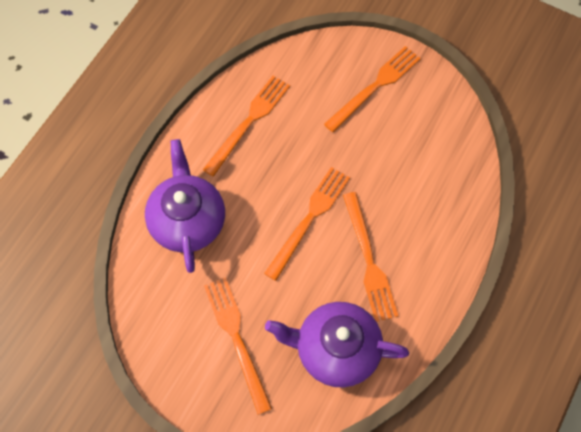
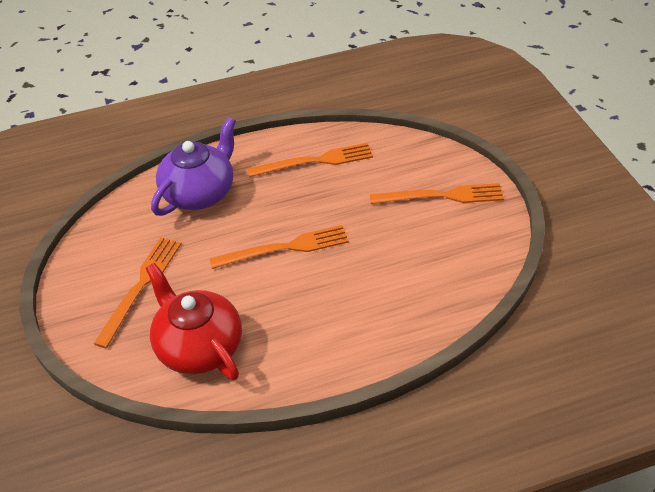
camera: 45 degrees right, 20 degrees down
(335, 349) = (198, 346): purple teapot -> red teapot
(369, 260) = (297, 306): orange fork -> none

